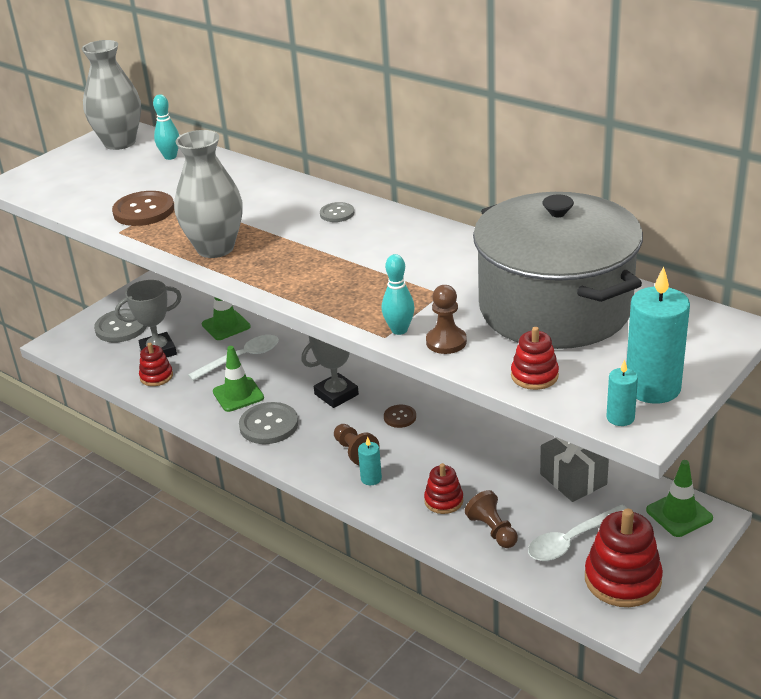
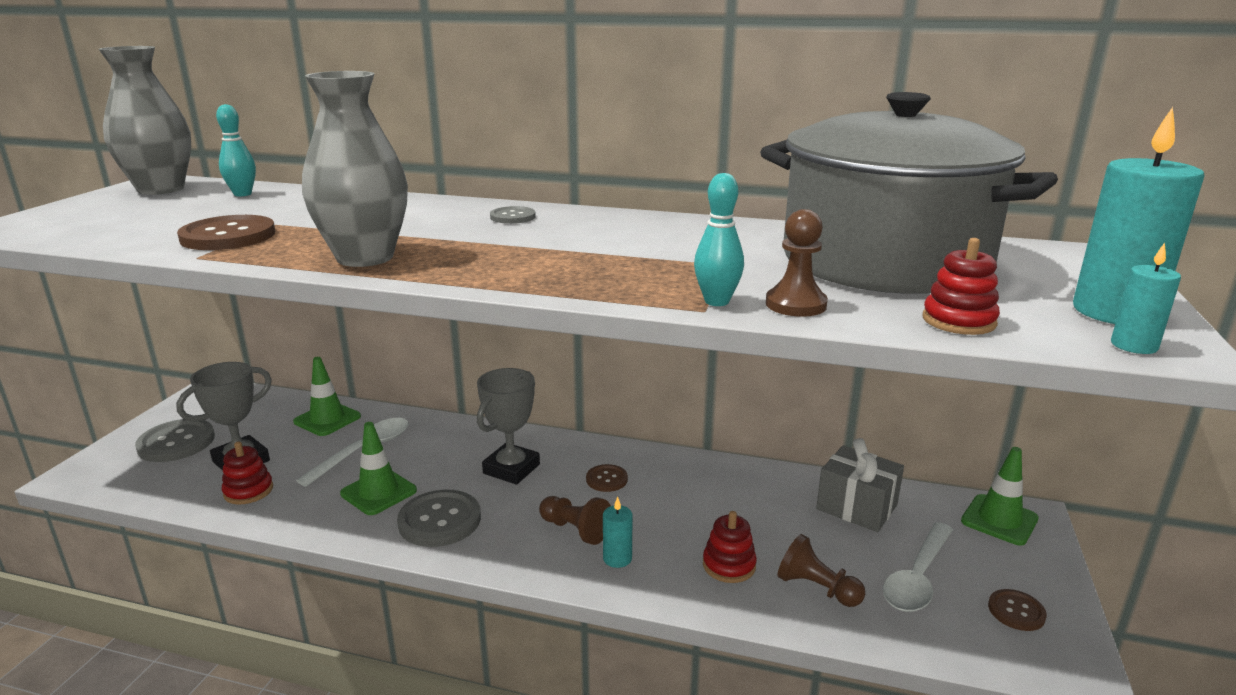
camera: 25 degrees left, 10 degrees down
(622, 579) = (1016, 611): red stacking toy -> brown button

